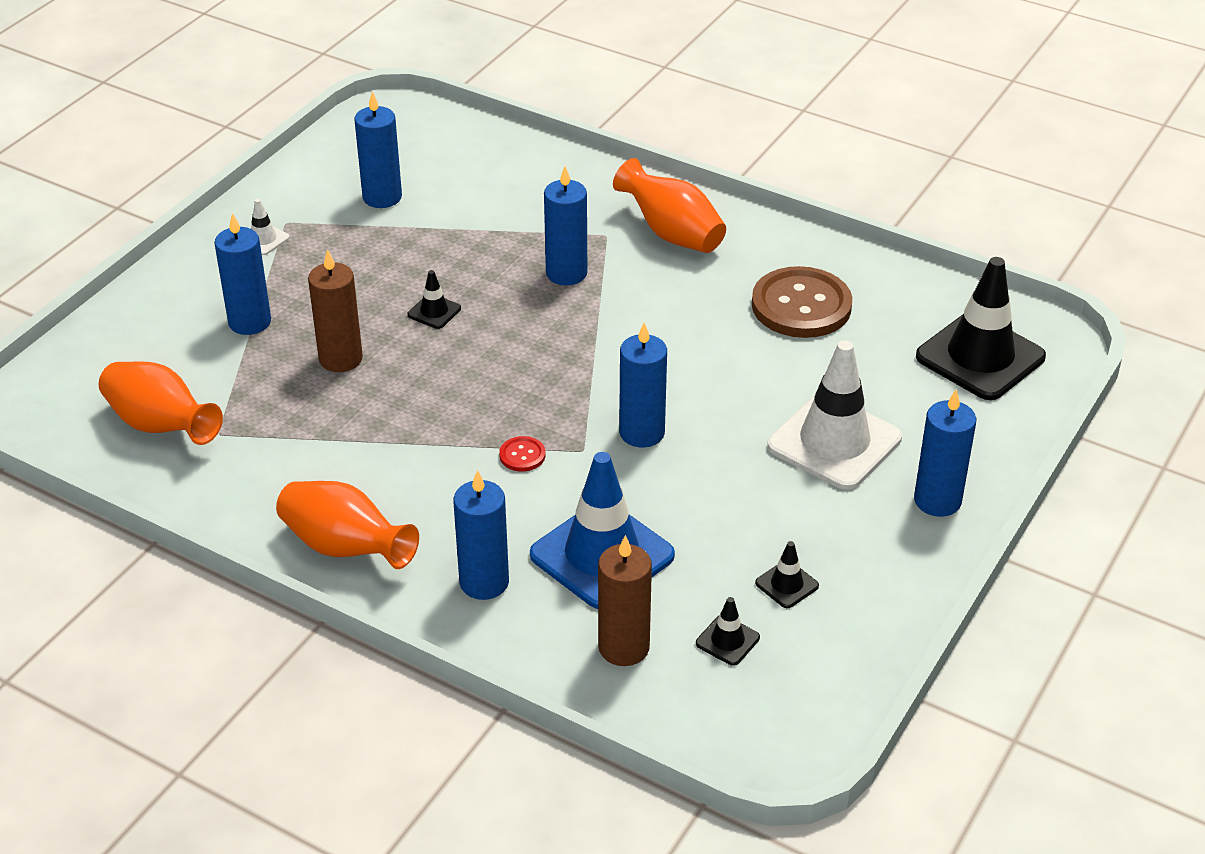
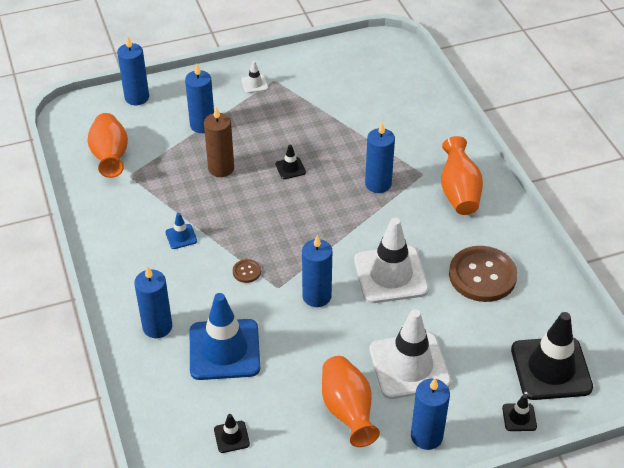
camera: 40 degrees right, 5 degrees up
(345, 548) = (119, 268): orange vase -> orange vase (347, 411)
(382, 197) = (334, 91): blue candle -> blue candle (137, 97)
(385, 464) = (181, 236): none -> blue traffic cone
(522, 455) = (246, 272): red button -> brown button
(624, 647) = (180, 405): brown candle -> none
(700, 361) = (390, 275): none -> white traffic cone
(787, 584) = (294, 428): black traffic cone -> black traffic cone (519, 417)

